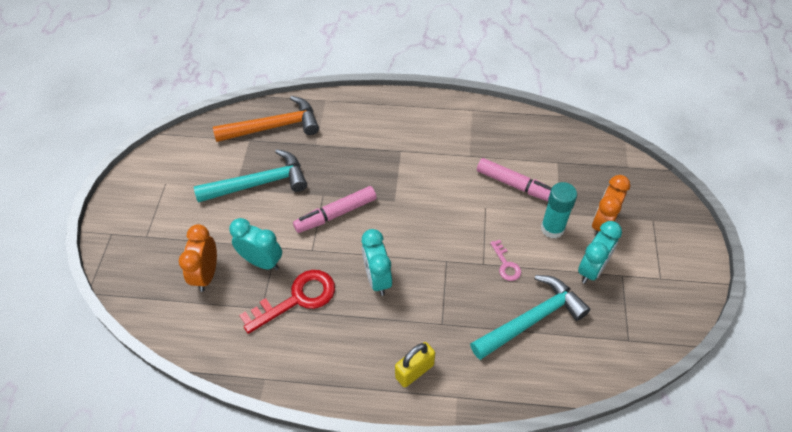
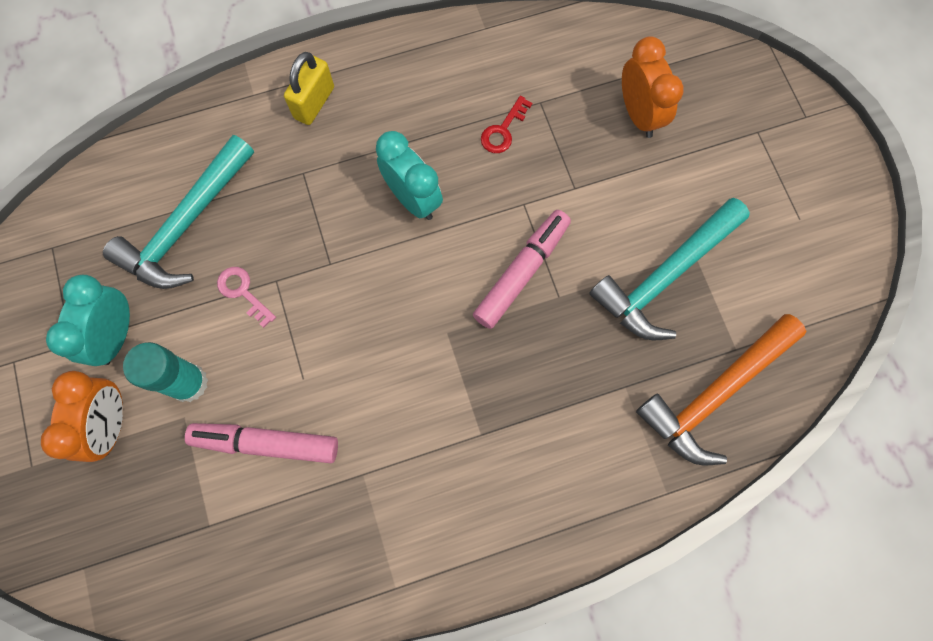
camera: 155 degrees right, 20 degrees up
(262, 261) = (580, 160): turquoise clock -> none
(297, 299) = (503, 130): red key -> red key, size x0.51

